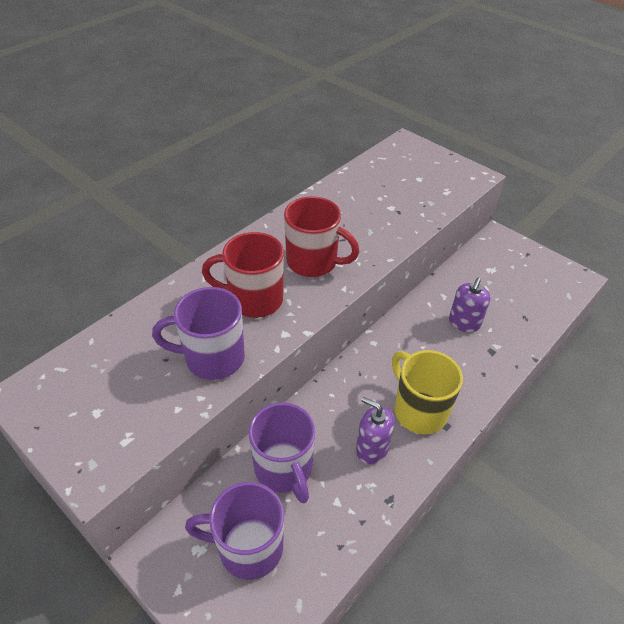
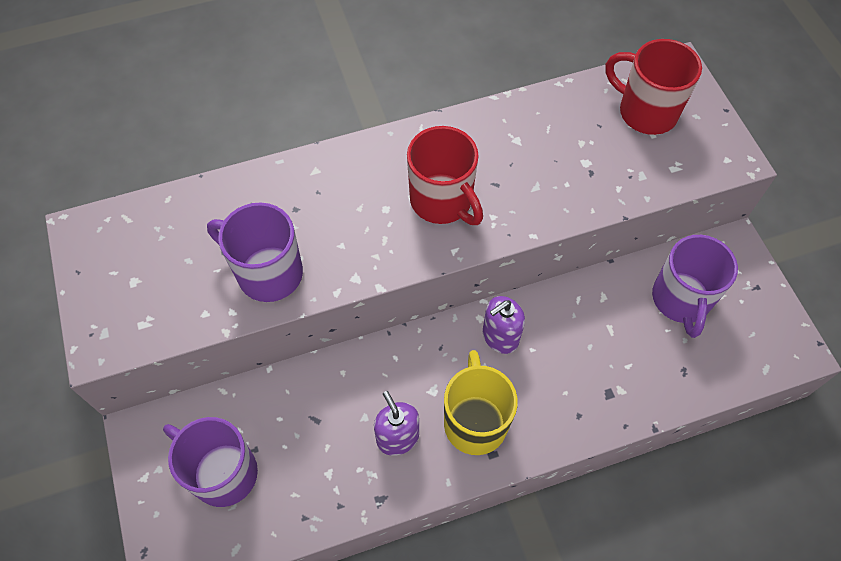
camera: 30 degrees right, 15 degrees up
(253, 299) = (349, 221): red mug -> red mug (645, 112)
(284, 469) = (299, 414): purple mug -> purple mug (681, 300)
(464, 323) = (602, 343): purple soap dispenser -> purple soap dispenser (500, 337)

